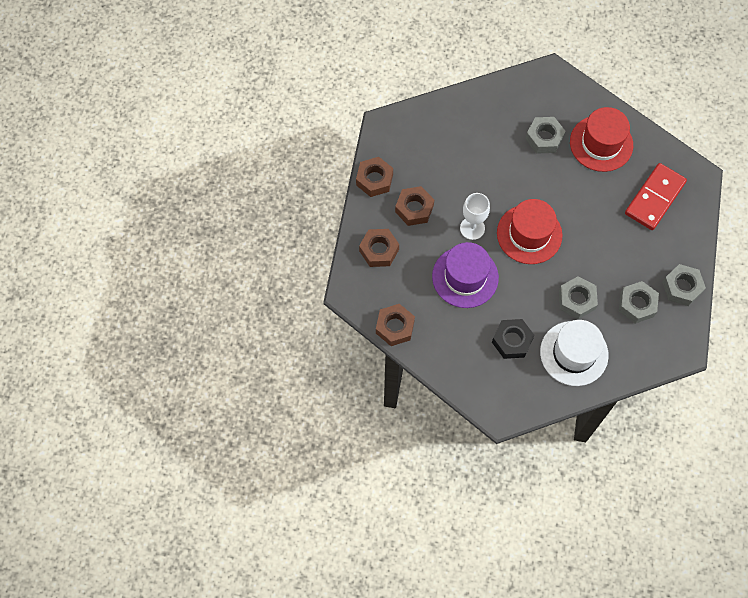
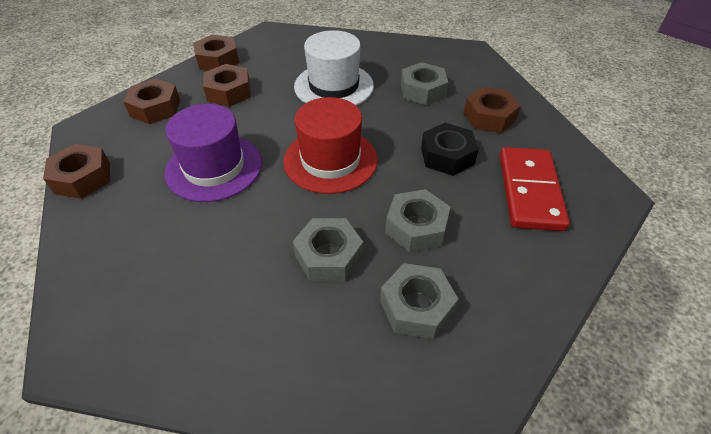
camera: 30 degrees right, 20 degrees down
(472, 228) = (270, 129): white goblet -> none
(512, 341) = (194, 262): black nut -> black nut (447, 156)
(574, 353) = (263, 325): white hat -> white hat (334, 86)
(601, 143) = (489, 117): red hat -> brown nut
(654, 198) = (529, 191): red domino -> red domino turned 60 degrees counterclockwise
(682, 287) = (510, 319): grey nut -> grey nut (416, 227)

